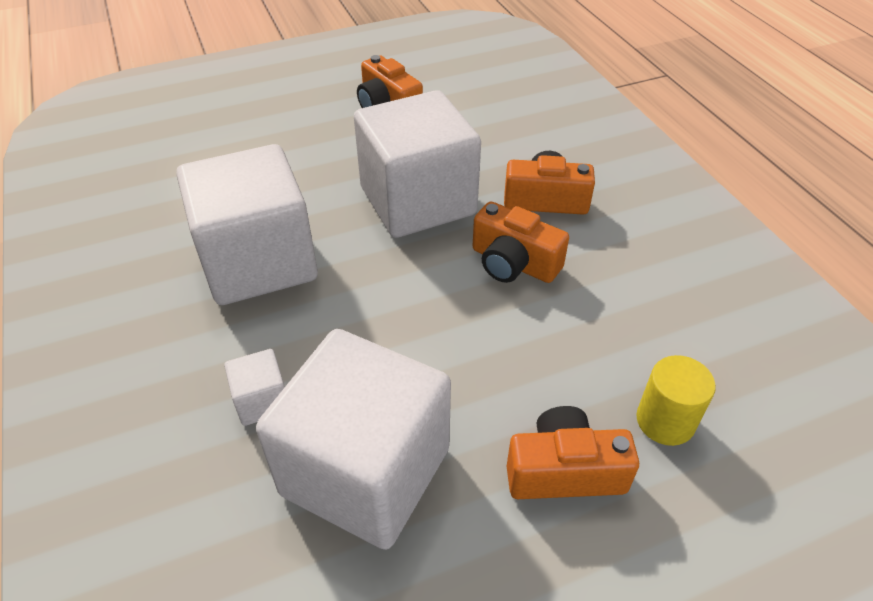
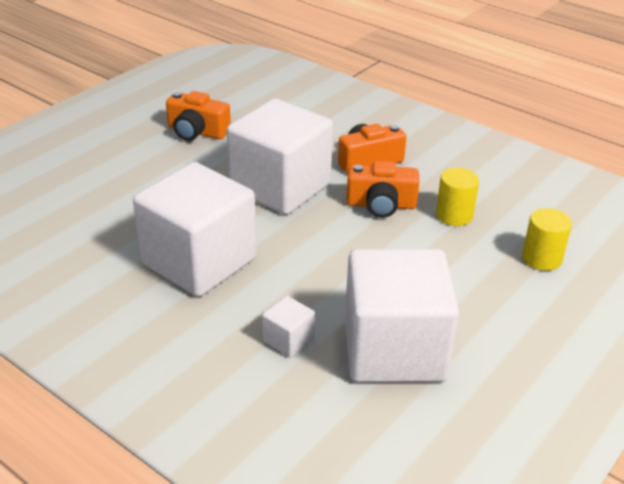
camera: 30 degrees left, 10 degrees down
(564, 471) = (508, 304): orange camera -> none
(594, 310) = (454, 215): none -> yellow cylinder

